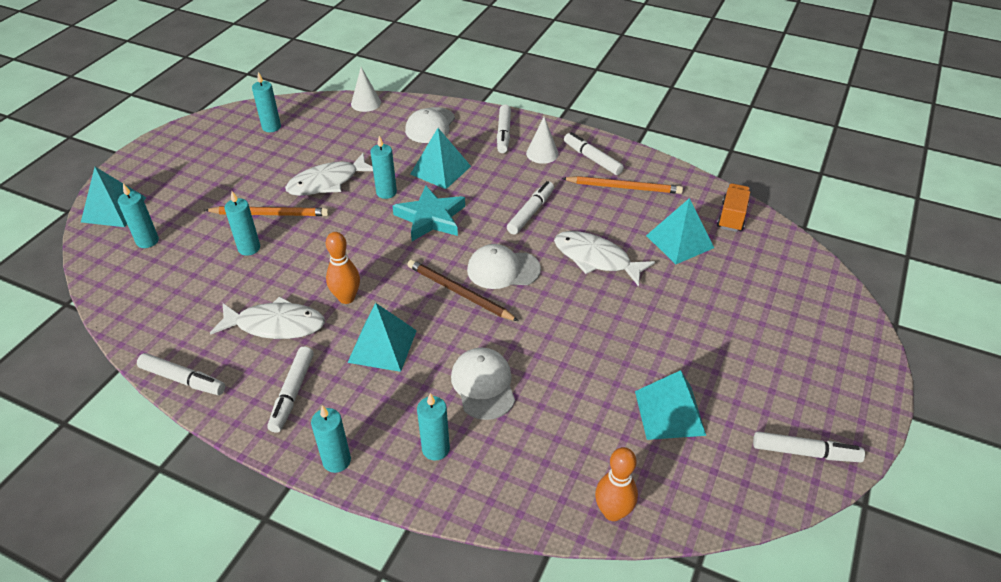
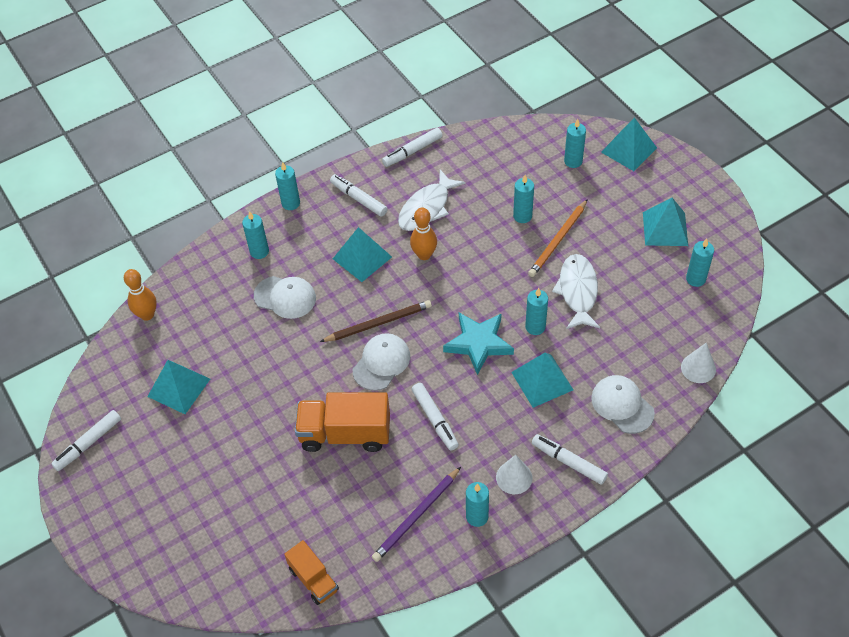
camera: 125 degrees right, 10 degrees up
(592, 159) = (477, 517): white marker -> turquoise candle
(596, 259) = (345, 434): white fish -> orange truck
(624, 187) = (416, 516): orange pencil -> purple pencil
(679, 241) = (317, 511): turquoise pyramid -> turquoise pyramid (665, 229)

